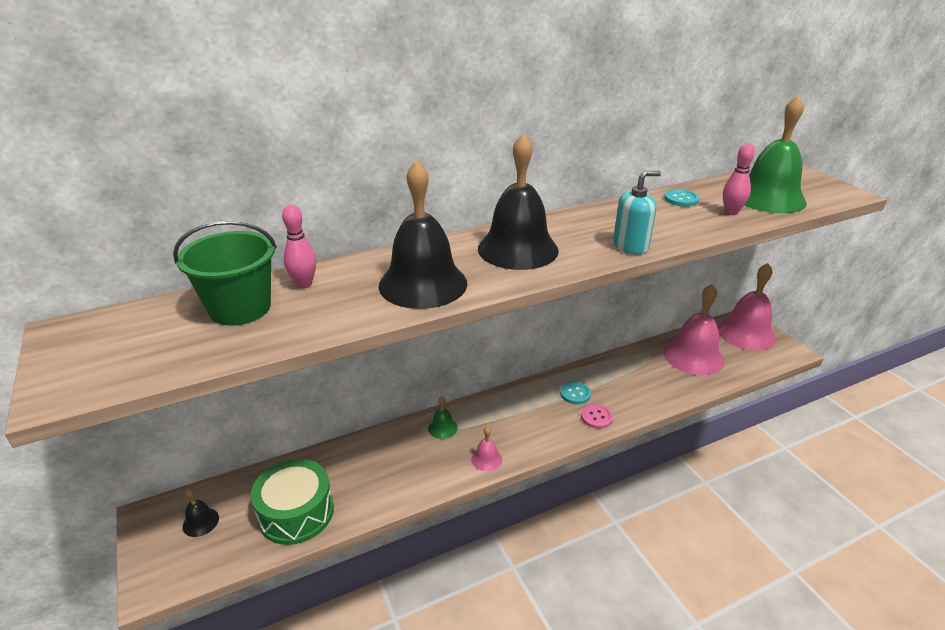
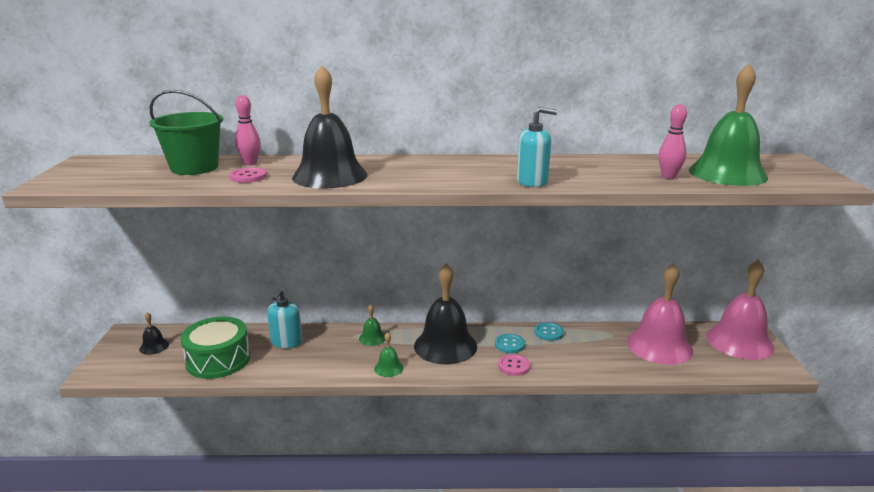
camera: 25 degrees right, 10 degrees down
(329, 308) = (248, 177): none -> pink button
(356, 462) = (286, 342): none -> turquoise soap dispenser
(486, 459) = (388, 368): pink bell -> green bell
(518, 249) = (431, 170): black bell -> black bell (445, 346)
(681, 199) = (630, 163): turquoise button -> turquoise button (548, 332)

